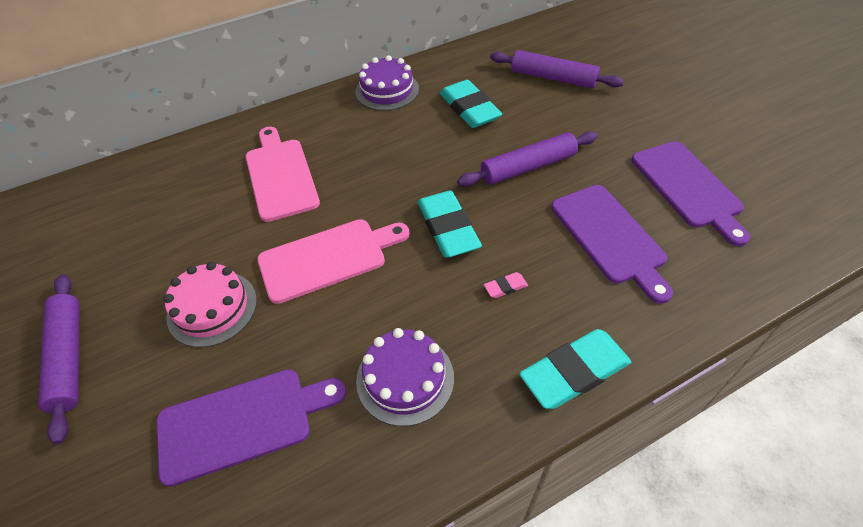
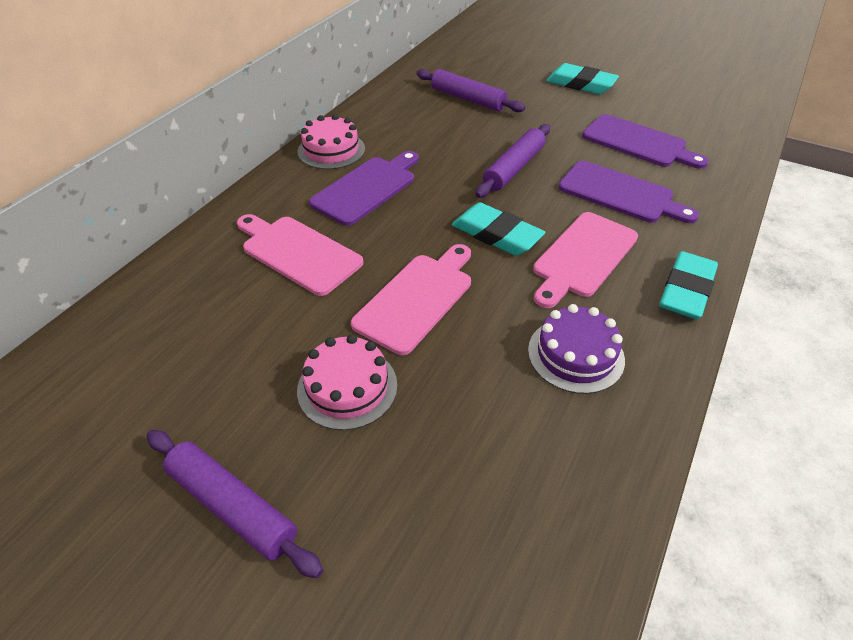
camera: 35 degrees left, 5 degrees down
(242, 422) = (476, 458): purple cutting board -> purple cutting board (367, 188)
(387, 90) = (331, 150): purple cake -> pink cake
(469, 109) = (422, 141): turquoise eraser -> turquoise eraser (581, 84)
(505, 287) = (583, 257): pink eraser -> pink cutting board
(553, 78) = (468, 99): purple rolling pin -> purple rolling pin turned 45 degrees clockwise

